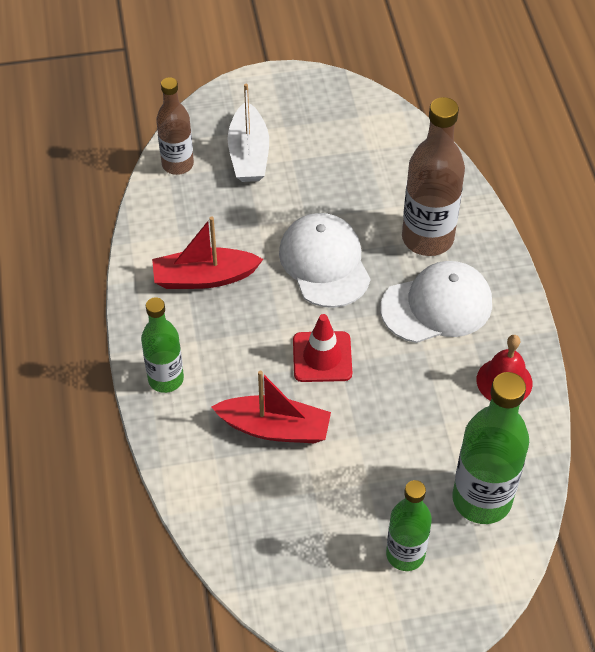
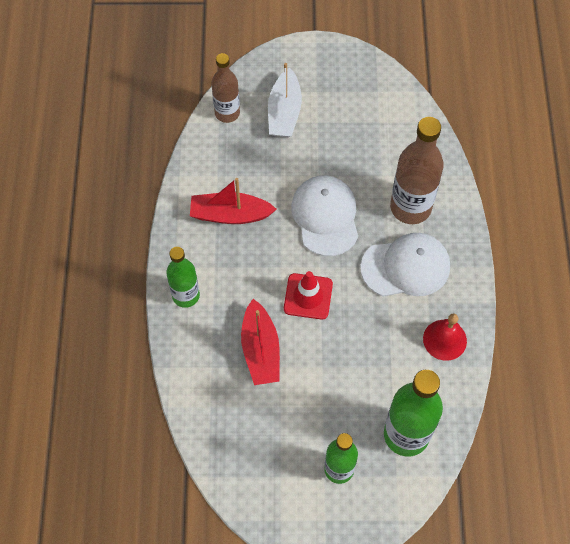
camera: 10 degrees right, 10 degrees up
(275, 428) = (260, 350): red boat -> red boat turned 60 degrees clockwise

